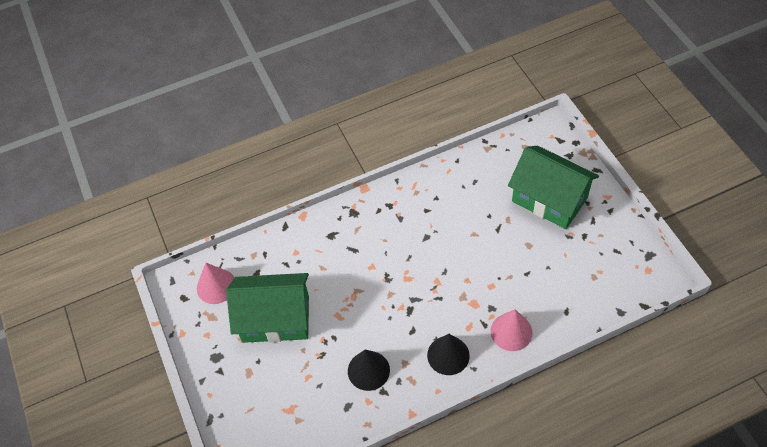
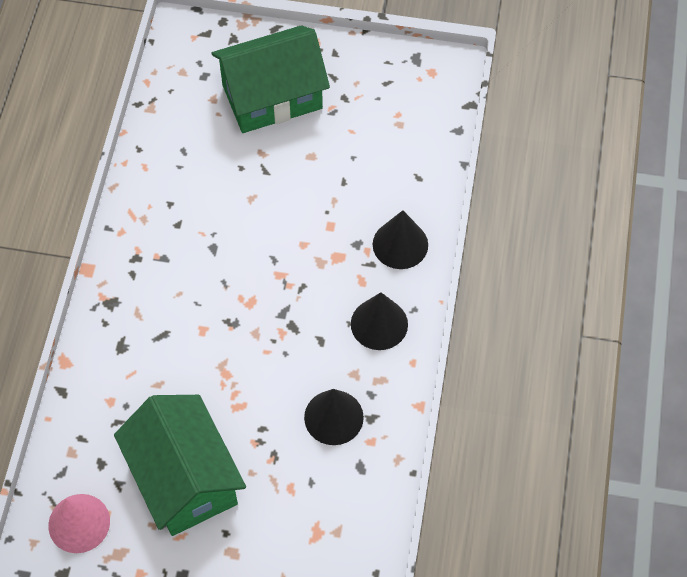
camera: 60 degrees left, 5 degrees up
(275, 319) = (184, 479): green house -> green house turned 60 degrees counterclockwise
(511, 332) = (400, 244): pink cone -> black cone

